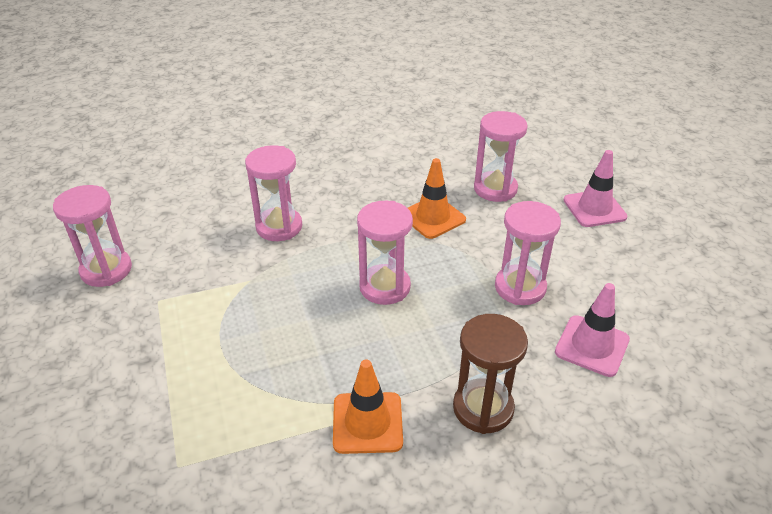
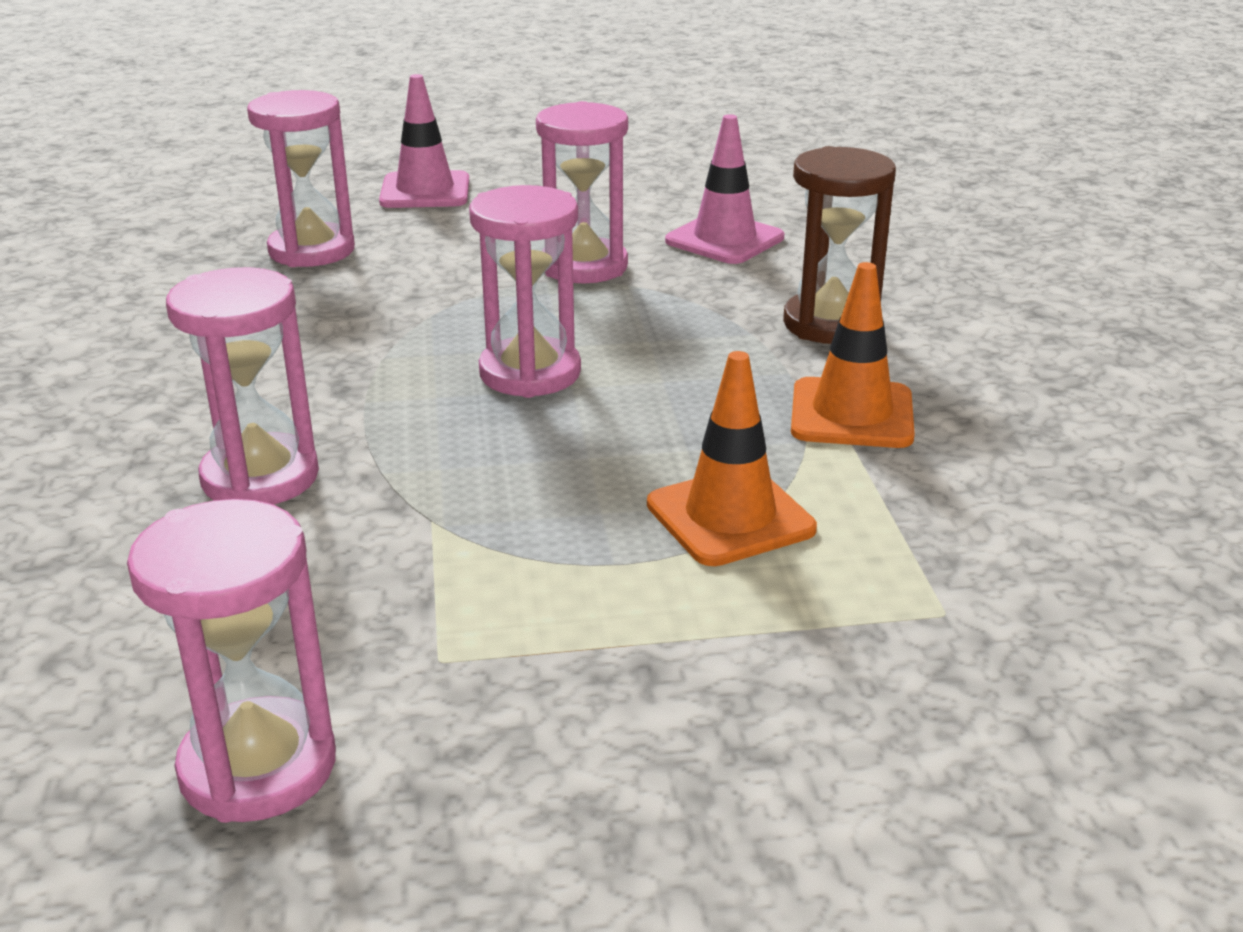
camera: 80 degrees left, 10 degrees down
(433, 217) = (354, 311): orange traffic cone -> orange traffic cone (730, 517)

